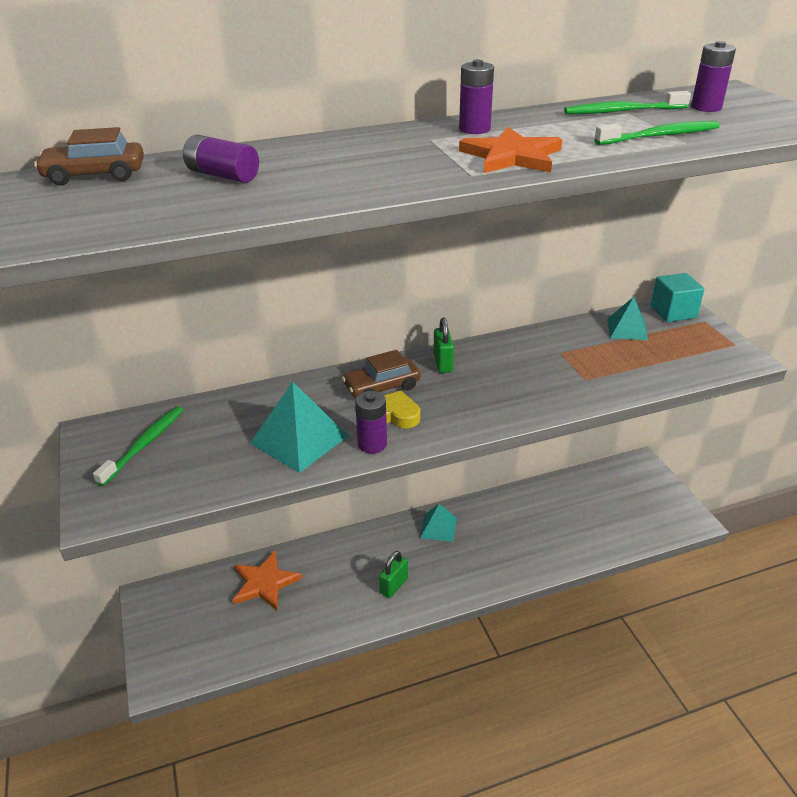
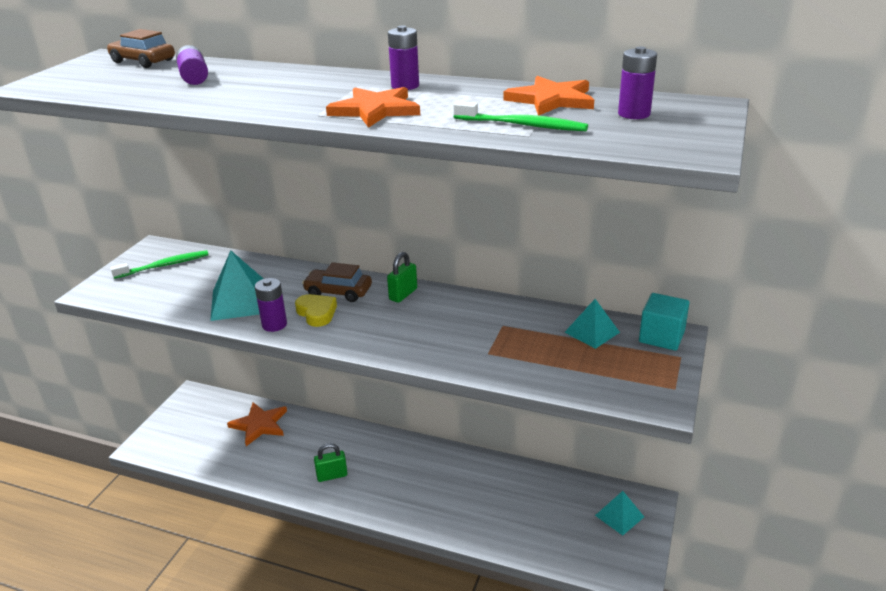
camera: 40 degrees right, 5 degrees down
(438, 527) = (411, 455): turquoise pyramid -> turquoise pyramid (619, 516)
(622, 111) = (551, 100): green toothbrush -> orange star

